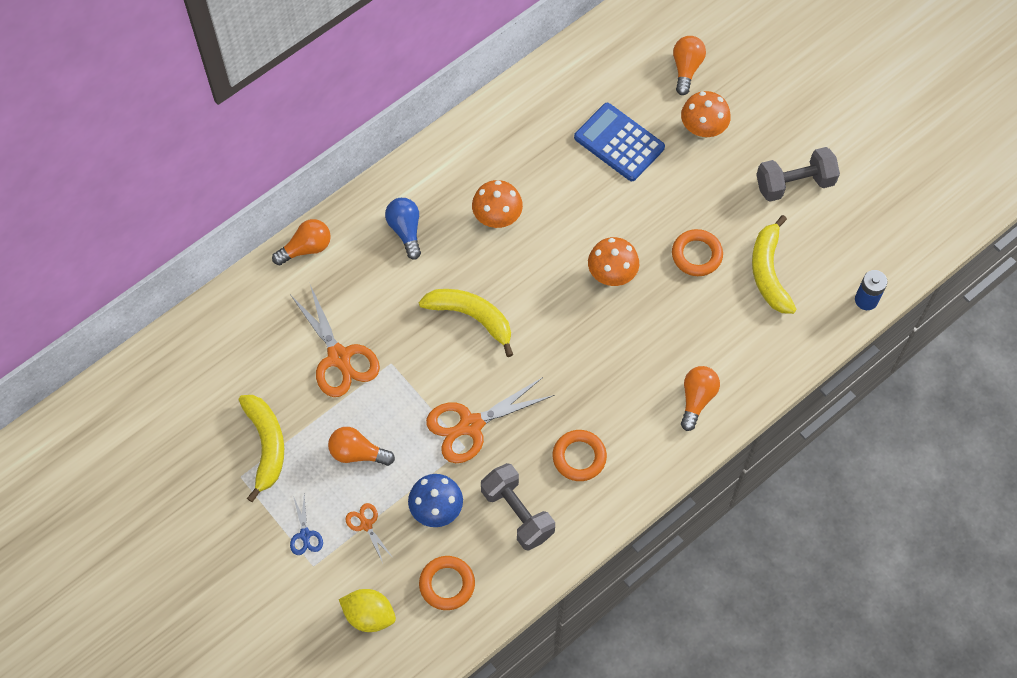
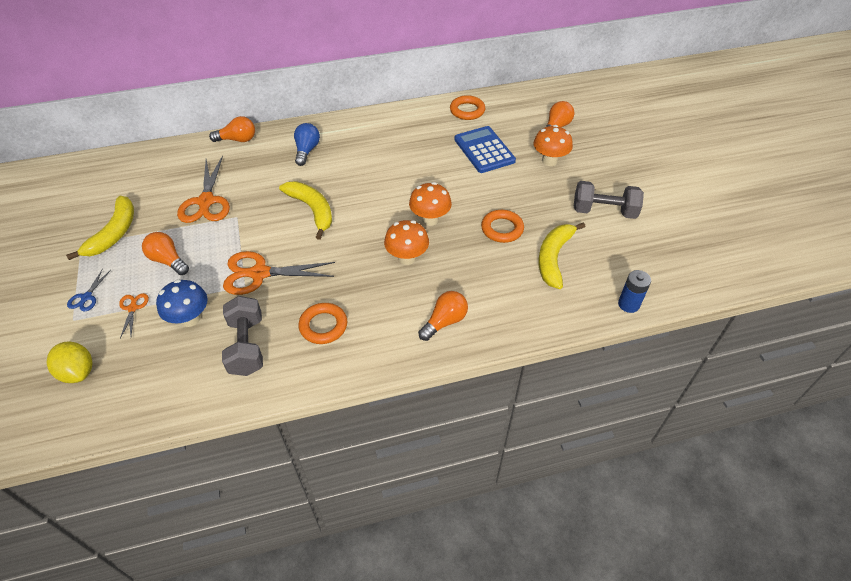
camera: 25 degrees right, 15 degrees down
(447, 584) = (153, 375): orange ring -> orange ring (467, 110)
(497, 218) = (372, 163): orange mushroom -> orange mushroom (407, 258)

